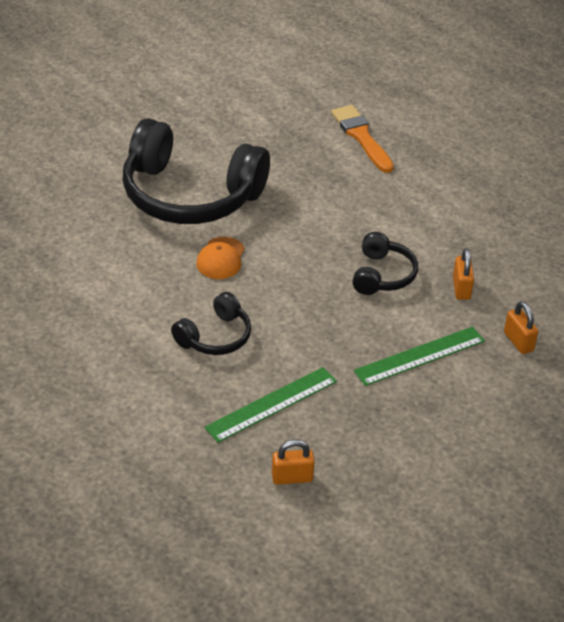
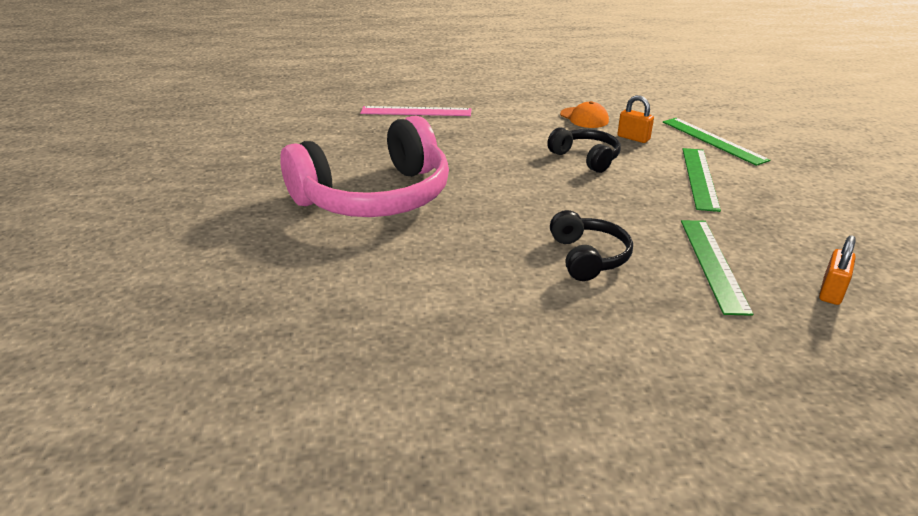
camera: 50 degrees left, 10 degrees down
(190, 195) = (375, 197): black headphones -> pink headphones
(221, 258) = (481, 214): orange cap -> orange cap (584, 118)
(361, 137) = (416, 111): orange brush -> pink ruler
(518, 342) = (713, 140): orange padlock -> green ruler

